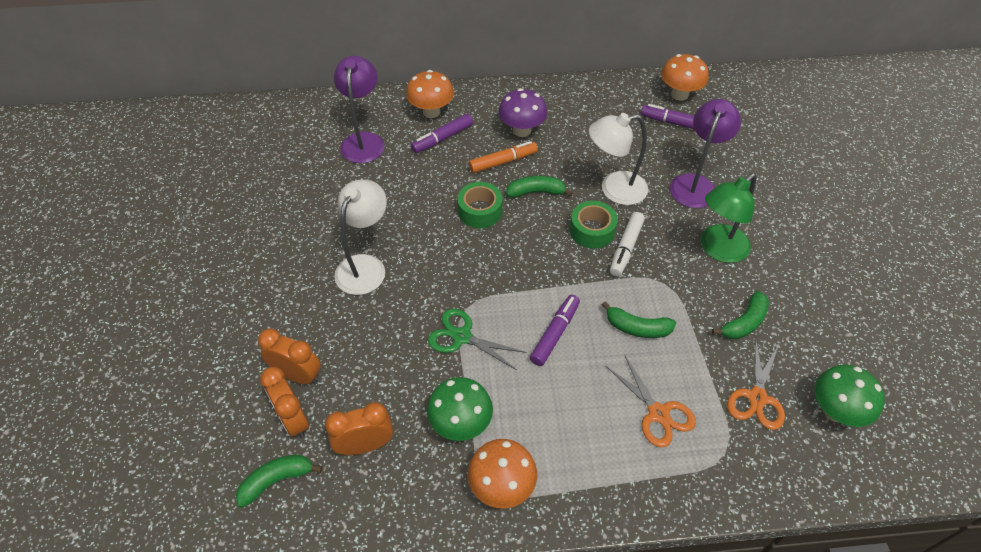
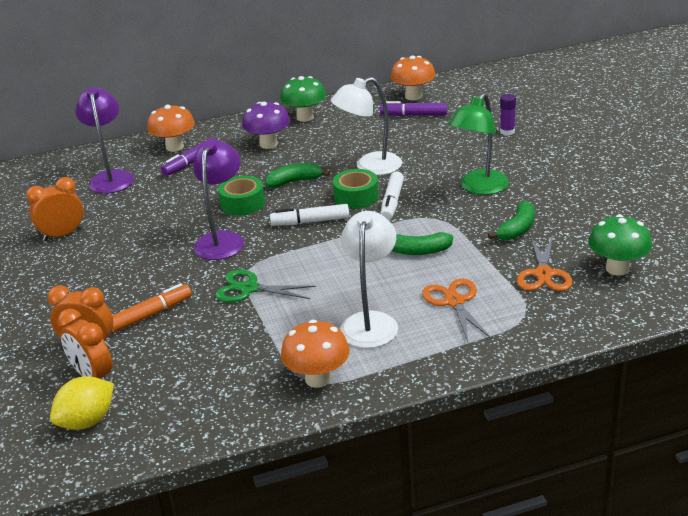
camera: 10 degrees left, 20 degrees down
(276, 480) = (87, 421): green banana -> yellow lemon
(365, 266) = (137, 260): white lamp -> white lamp (371, 322)
(365, 445) = (172, 379): orange clock -> orange clock (62, 235)
(461, 424) = (265, 346): green mushroom -> green mushroom (305, 117)
(502, 162) = (256, 167): orange marker -> orange marker (151, 314)
(540, 255) = (310, 222): none -> white marker
(555, 334) = (340, 269): purple marker -> none
(658, 413) = (454, 302): orange scissors -> orange scissors turned 150 degrees counterclockwise
(695, 184) = (445, 150): purple lamp -> purple lamp (222, 239)
(764, 172) = (507, 132): none -> purple glue stick

